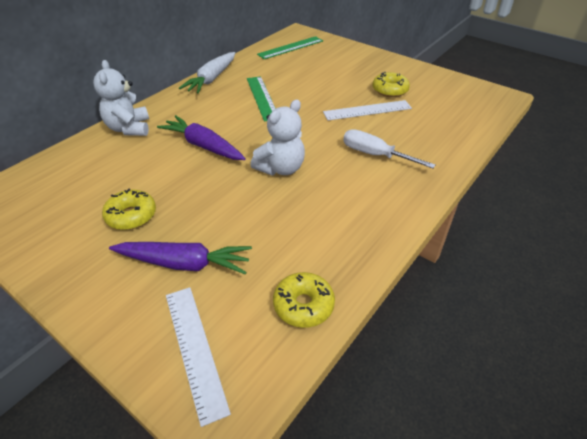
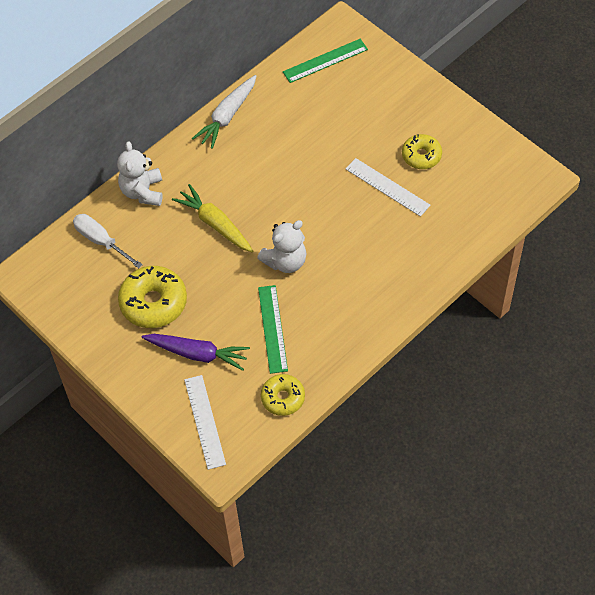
camera: 10 degrees right, 15 degrees up
(131, 216) = (153, 302): yellow donut -> yellow donut, size x1.60
(203, 146) = (215, 224): purple carrot -> yellow carrot
(262, 98) = (279, 155): green ruler -> green ruler (272, 329)
(367, 110) = (387, 187): white ruler -> white ruler turned 45 degrees clockwise
(375, 155) = (377, 253): white screwdriver -> white screwdriver (101, 241)

